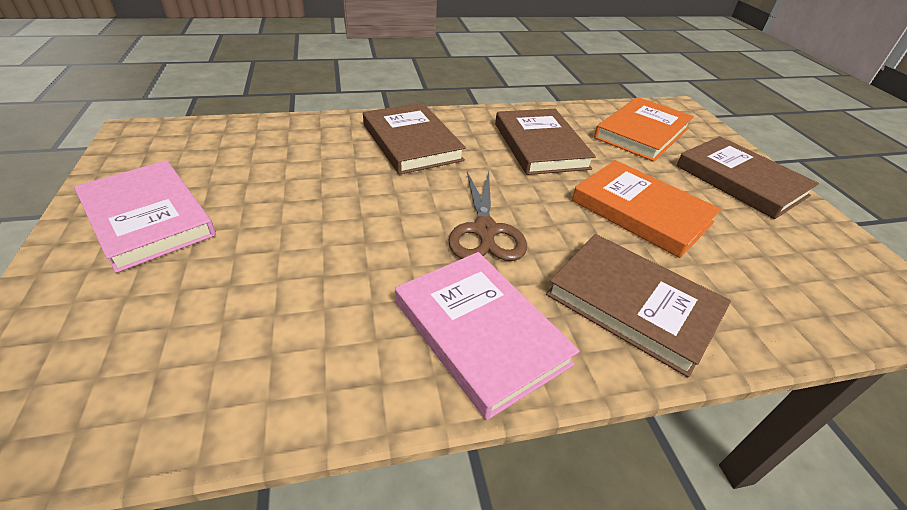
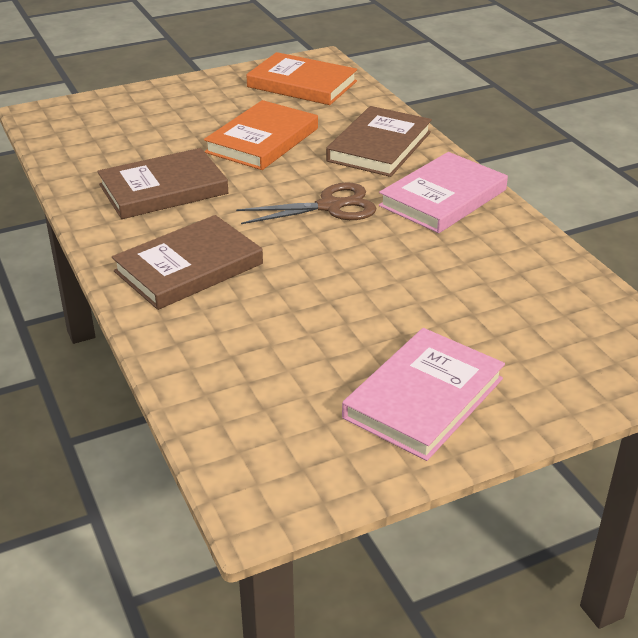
camera: 100 degrees left, 5 degrees down
(642, 133) = (110, 135): orange book -> orange book (302, 84)
(740, 181) = (189, 97): brown book -> none

